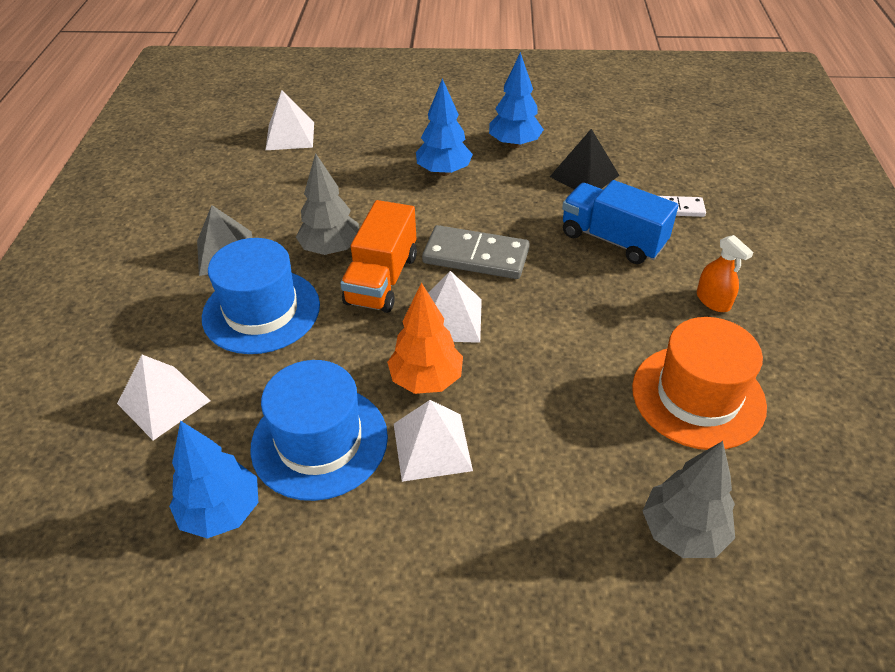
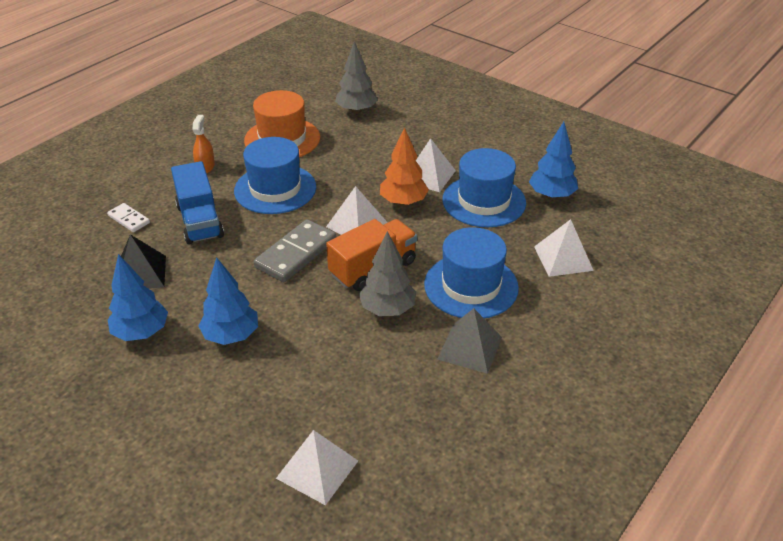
camera: 145 degrees left, 5 degrees down
(476, 256) = (296, 253): grey domino -> grey domino turned 75 degrees clockwise
(595, 315) = (275, 189): none -> blue hat

